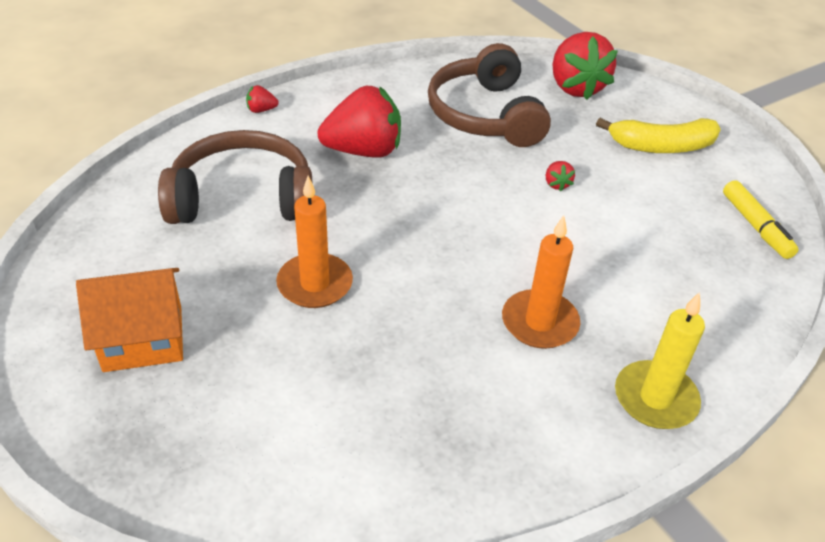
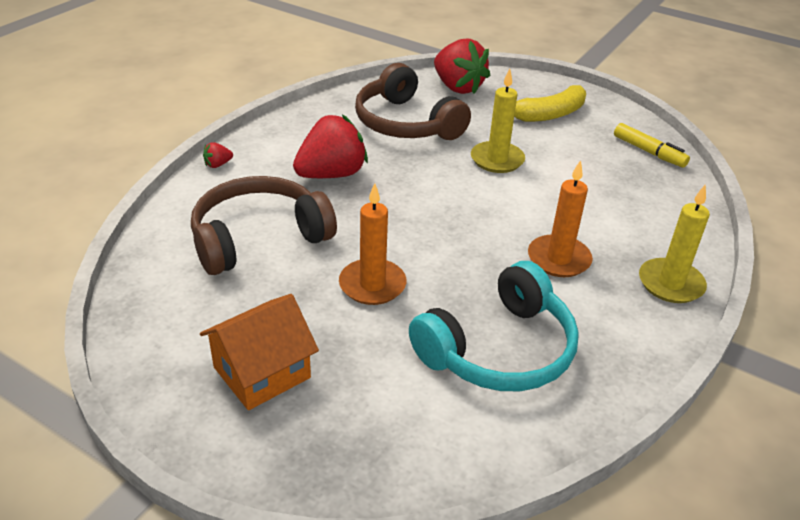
camera: 25 degrees left, 5 degrees down
(392, 403) = (499, 349): none -> turquoise headphones
(557, 184) = (497, 160): red strawberry -> yellow candle

